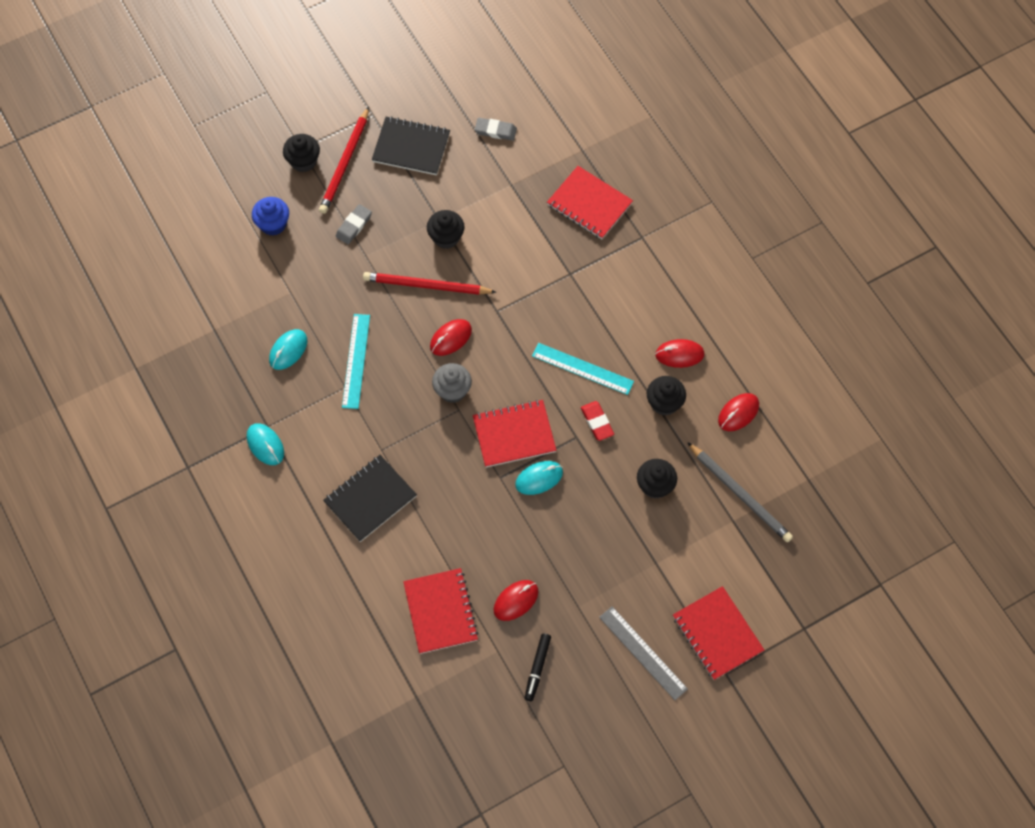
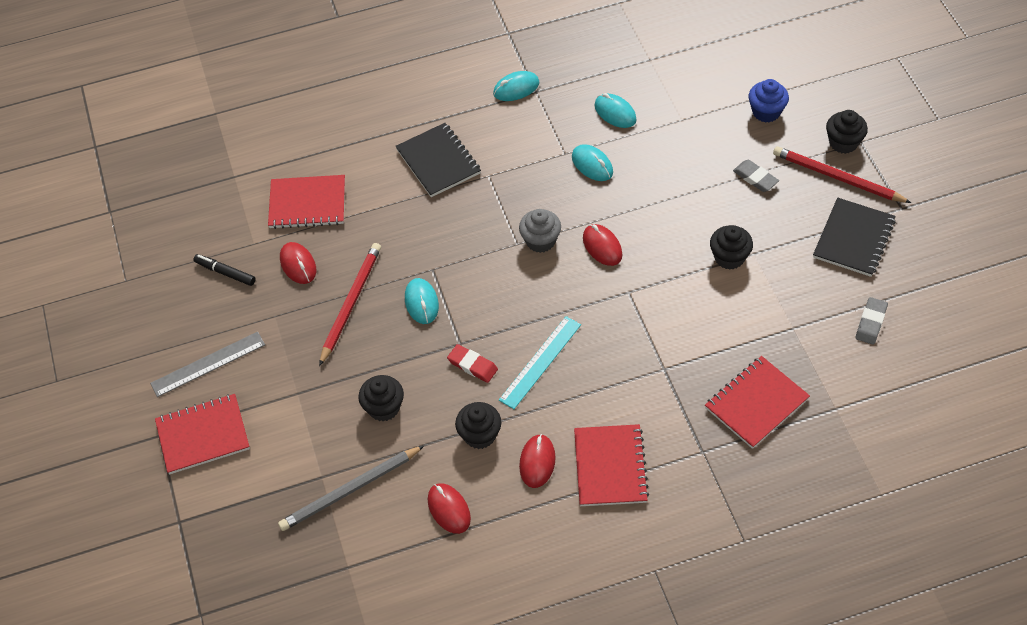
camera: 105 degrees right, 10 degrees down
(356, 361) = (592, 165): turquoise ruler -> turquoise mouse
(427, 286) = (670, 233): red pencil -> red pencil (350, 304)
(514, 434) = (477, 287): red notebook -> red notebook (610, 467)
(597, 422) = (472, 365): red eraser -> red eraser turned 45 degrees clockwise

